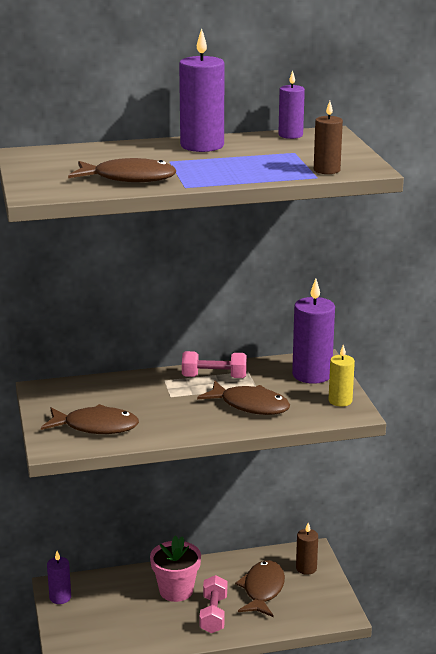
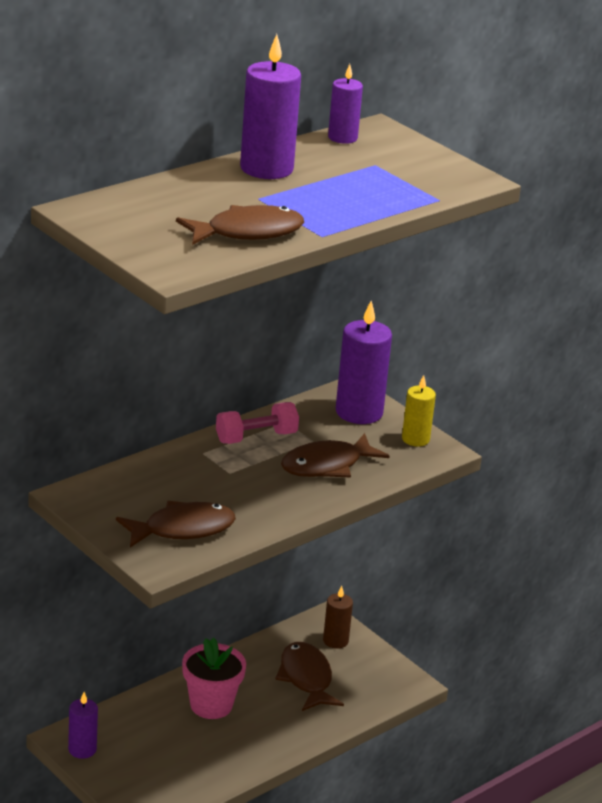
camera: 30 degrees left, 5 degrees up
(213, 614) = (273, 721): pink dumbbell -> none
(250, 405) = (327, 465): brown fish -> brown fish turned 150 degrees clockwise
(326, 170) = (438, 188): brown candle -> none

